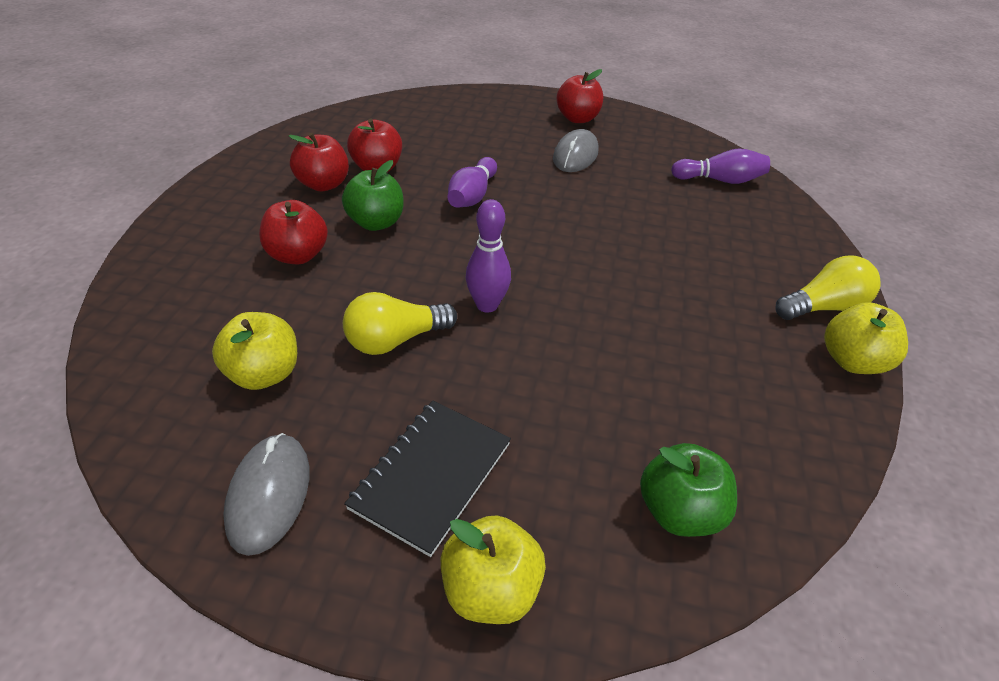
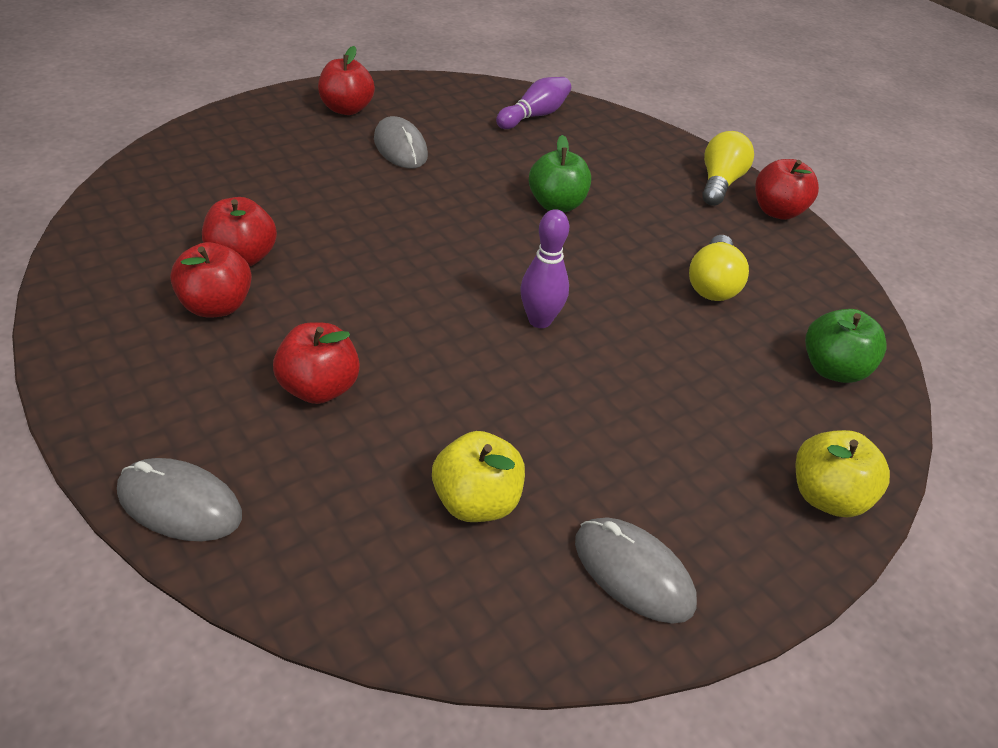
camera: 50 degrees left, 0 degrees up
(151, 263) = (179, 504): none -> grey mouse
(376, 223) = (336, 311): green apple -> green apple (556, 205)
(395, 340) = (524, 396): yellow light bulb -> yellow light bulb (713, 284)
(431, 476) = (699, 465): black notebook -> none
(472, 196) = (377, 234): purple bowling pin -> none
(852, 361) = (777, 211): yellow apple -> red apple

